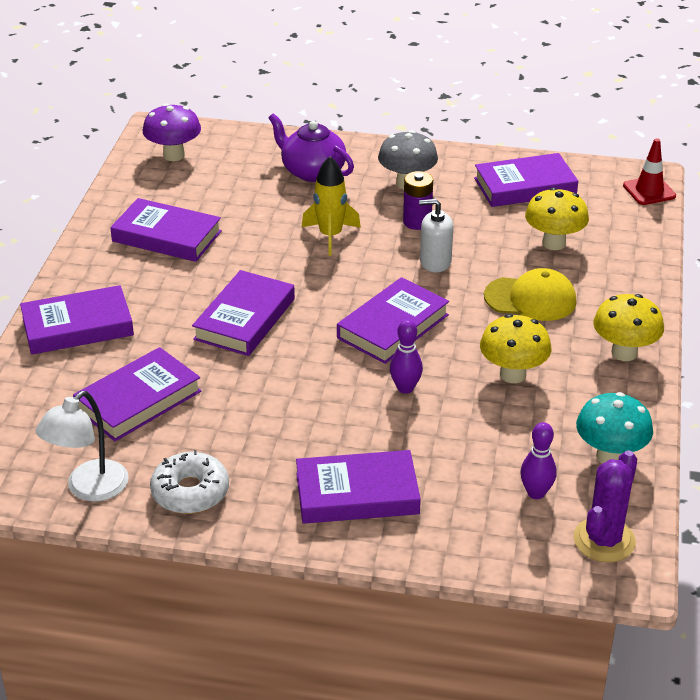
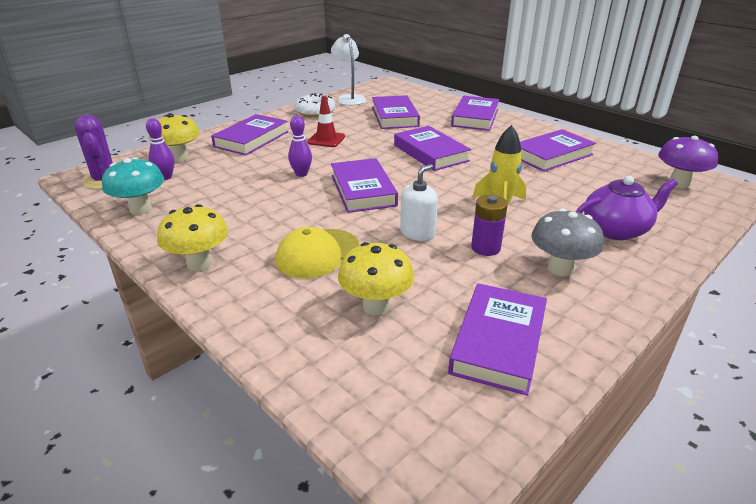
camera: 125 degrees right, 5 degrees down
(513, 374) = (256, 210): yellow mushroom -> yellow mushroom (179, 158)
(649, 191) = (399, 453): red traffic cone -> red traffic cone (326, 139)

